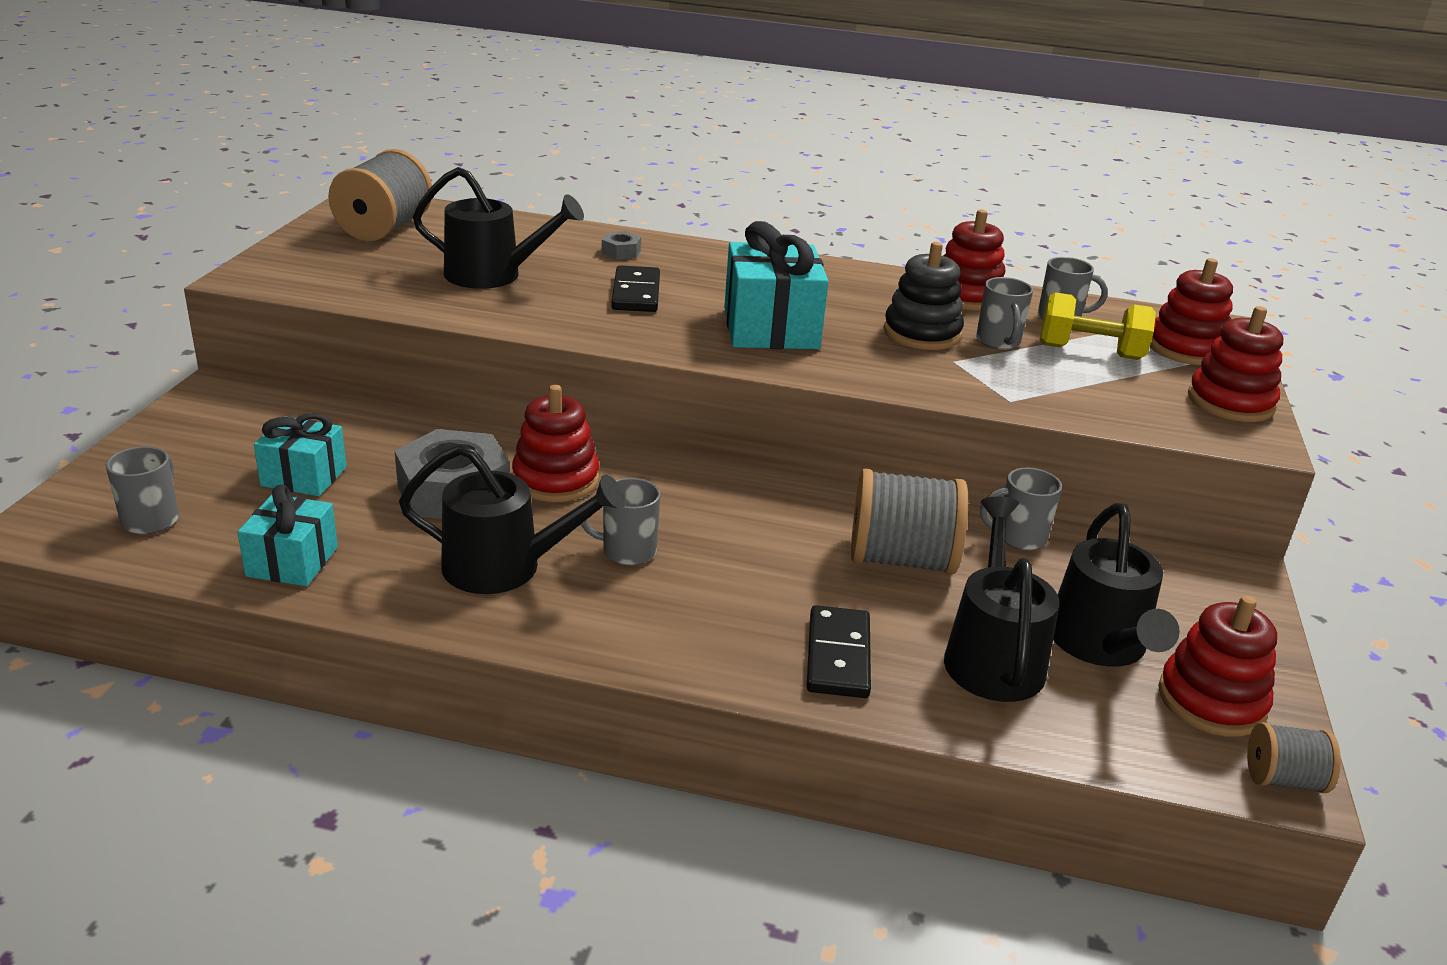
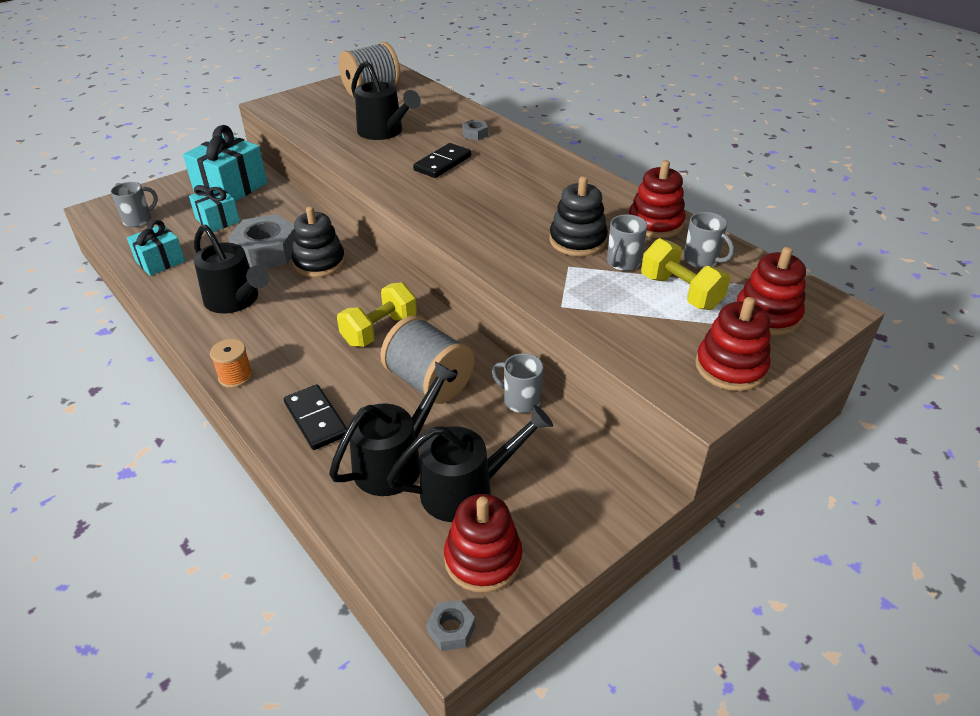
camera: 40 degrees right, 10 degrees up
(555, 480) = (319, 262): red stacking toy -> black stacking toy
(627, 551) = (298, 315): grey mug -> none
(657, 656) = (235, 376): none -> orange spool
(759, 528) = (379, 330): none -> yellow dumbbell
(771, 328) = (485, 208): turquoise gift -> turquoise gift (231, 187)
(838, 656) = (316, 419): black domino -> black domino turned 75 degrees counterclockwise
(1100, 645) = (467, 489): black watering can -> black watering can turned 150 degrees counterclockwise
(1283, 779) = (451, 629): grey spool -> grey nut

